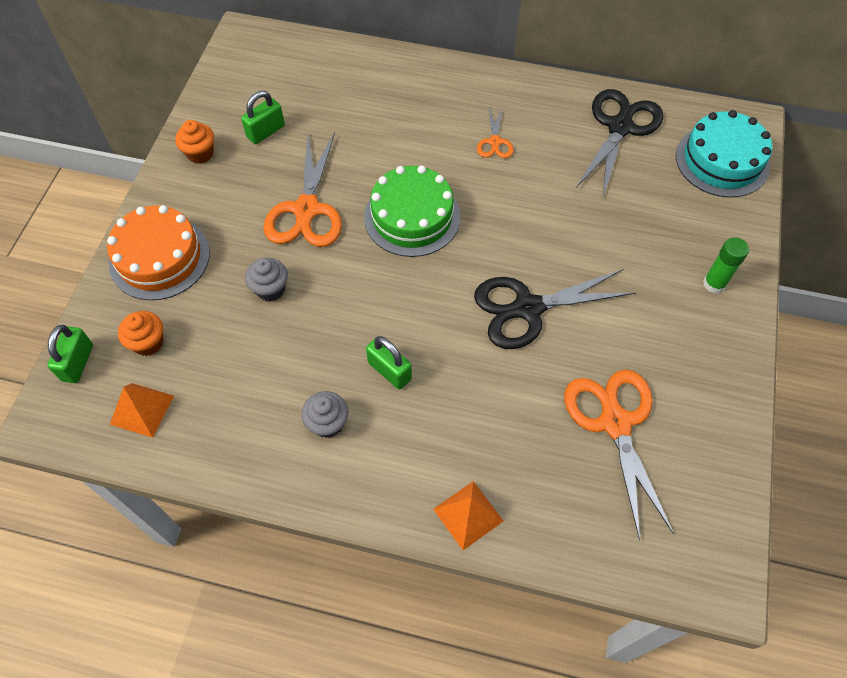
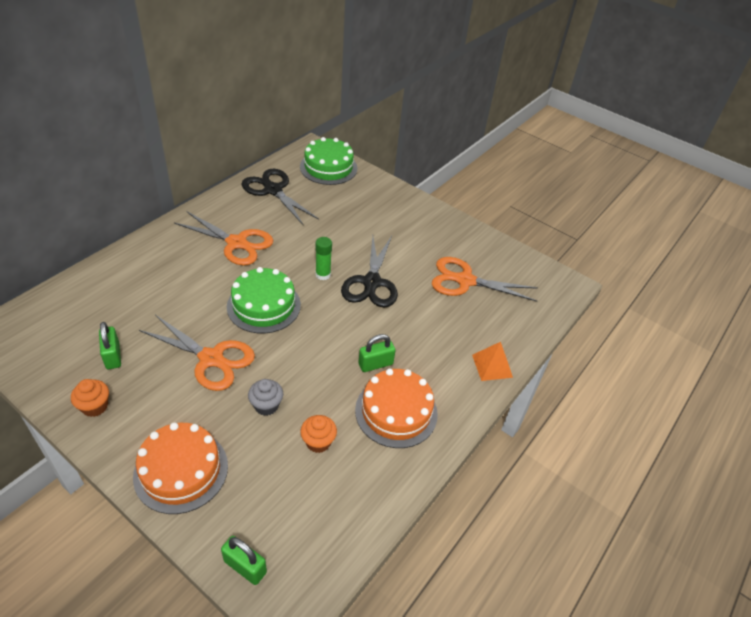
camera: 70 degrees left, 15 degrees down
(142, 409) = (320, 528): orange pyramid -> none
(148, 343) = (260, 504): orange cupcake -> orange cupcake (318, 442)
(327, 423) = (396, 412): grey cupcake -> orange cake
(495, 142) = (237, 243): orange scissors -> orange scissors, size x2.00
(714, 284) = (403, 207): green glue stick -> green glue stick (323, 275)
(722, 161) = (328, 167): turquoise cake -> green cake

